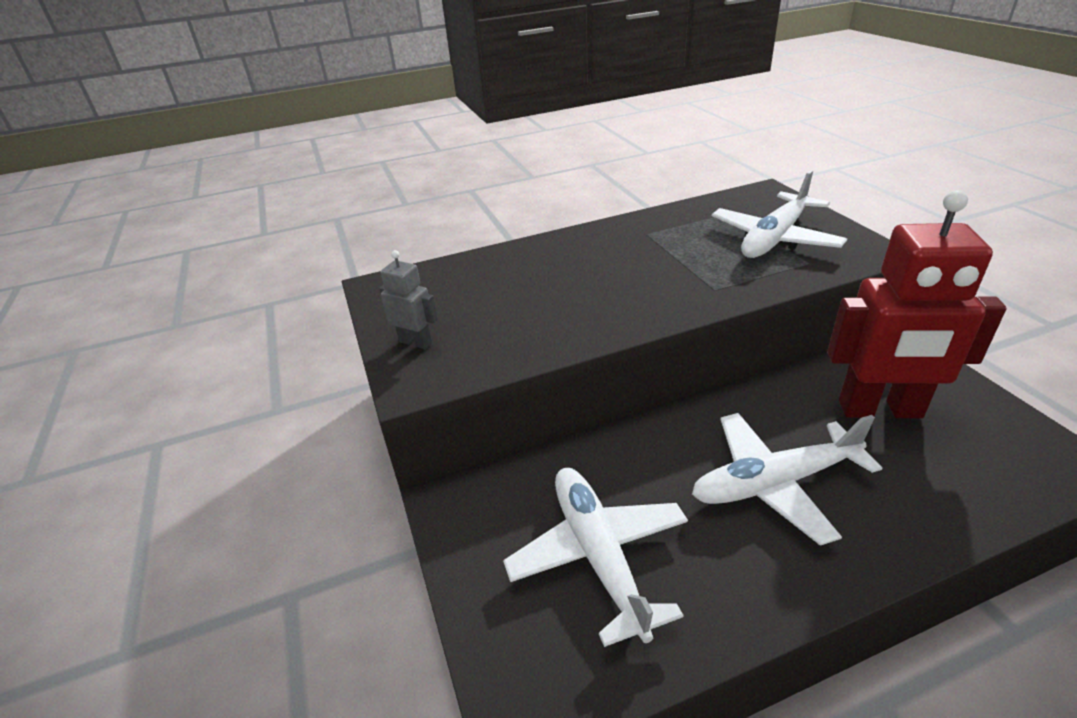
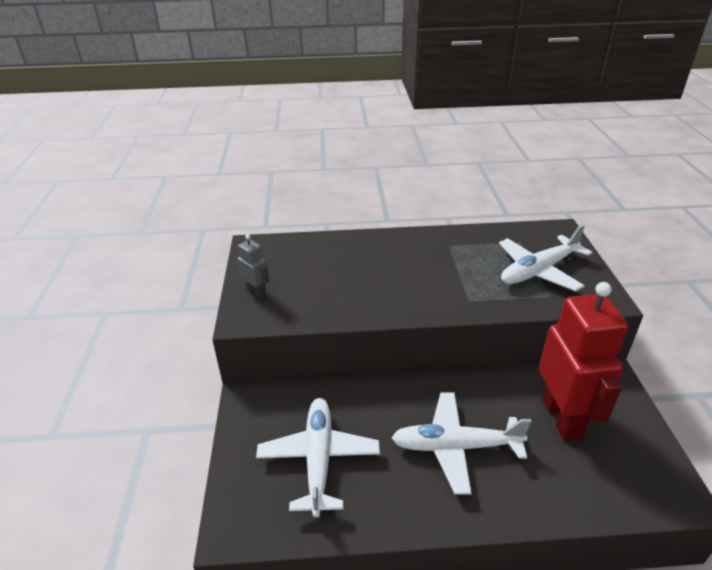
camera: 15 degrees right, 0 degrees up
(880, 410) = (562, 418): red robot -> red robot turned 120 degrees counterclockwise

